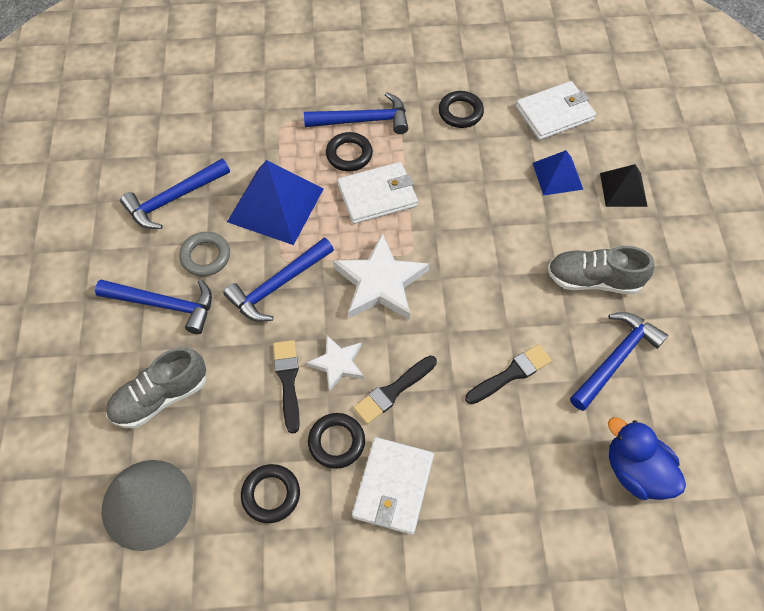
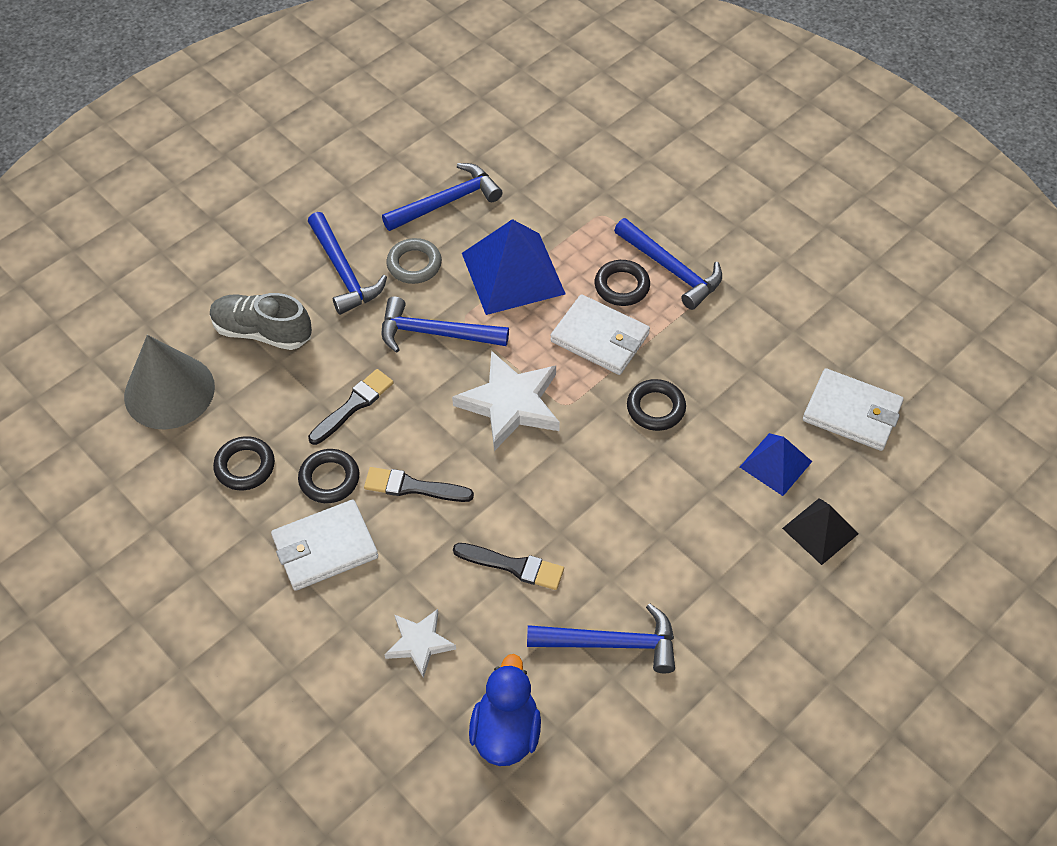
camera: 50 degrees right, 5 degrees down
(174, 199) = (447, 202): blue hammer -> blue hammer turned 135 degrees clockwise
(337, 364) = (401, 428): white star -> white star (419, 643)
(460, 112) = (765, 336): black ring -> black ring (655, 408)
(593, 280) = (682, 571): grey shoe -> none

